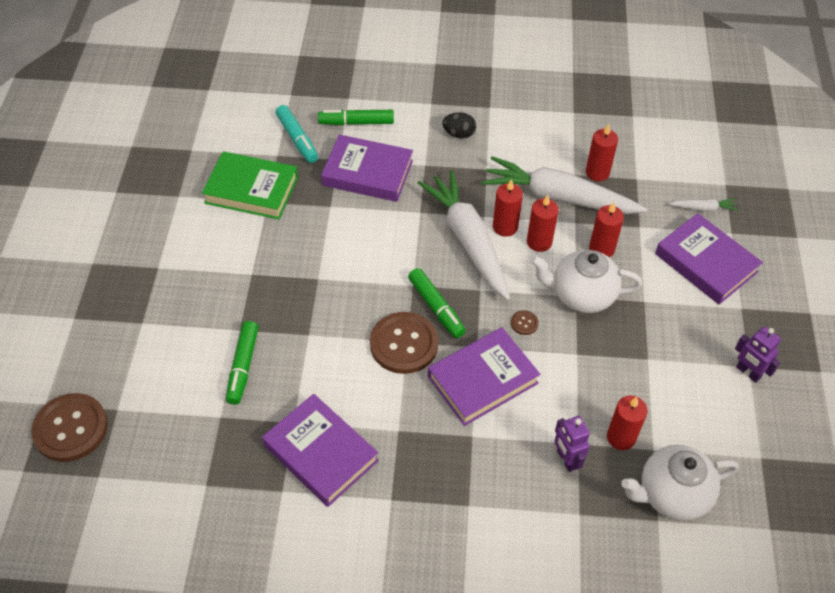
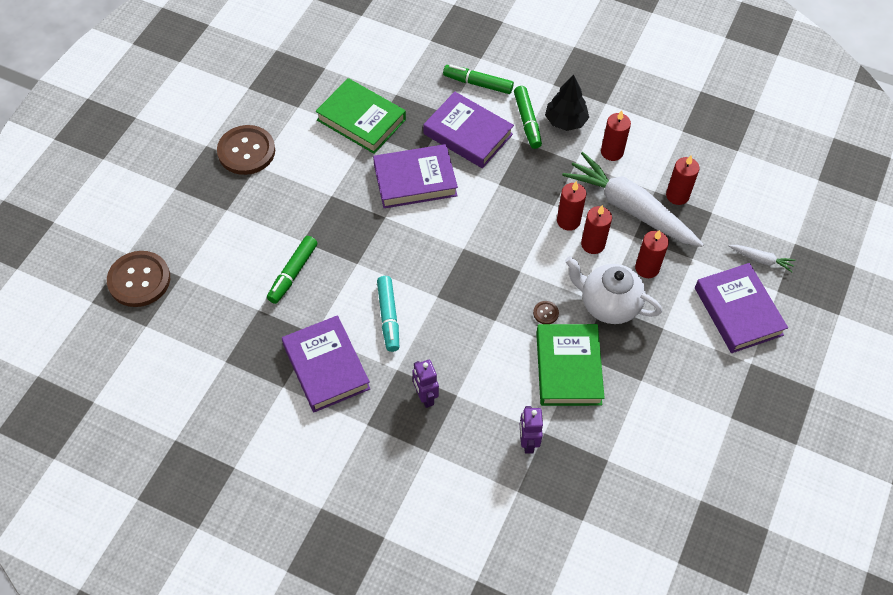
camera: 20 degrees right, 5 degrees up
(297, 139) = (419, 84): turquoise marker -> turquoise marker (388, 317)
(404, 344) = (433, 297): brown button -> brown button (246, 151)
(436, 307) = (475, 274): green marker -> green marker (527, 121)
(459, 134) = (565, 121): black egg -> black tree
(468, 240) = (529, 223): white carrot -> none
(482, 380) = (487, 350): purple book -> purple book (415, 180)
(571, 370) = (568, 368): none -> green book
(621, 437) = (584, 440): red candle -> red candle (612, 152)
(671, 494) = (605, 503): white teapot -> none
(748, 372) = (727, 422): purple robot -> purple robot (425, 397)

